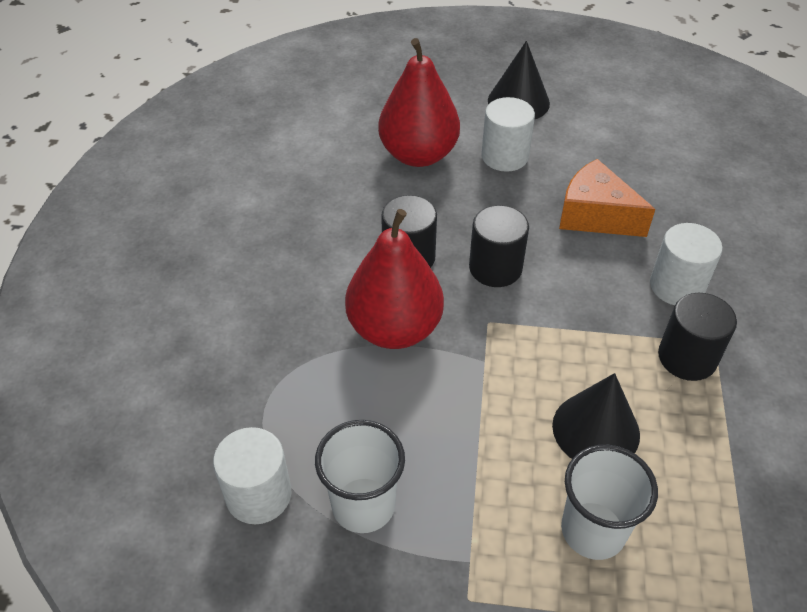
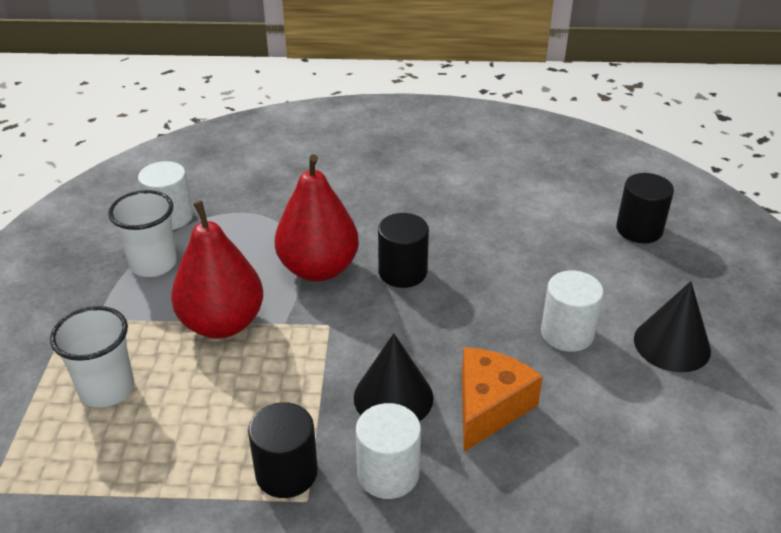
camera: 85 degrees right, 10 degrees down
(418, 154) = (548, 271): red pear -> red pear (222, 323)
(495, 268) = (397, 328): black cylinder -> black cylinder (639, 229)
(596, 429) = (205, 395): black cone -> black cone (393, 397)

